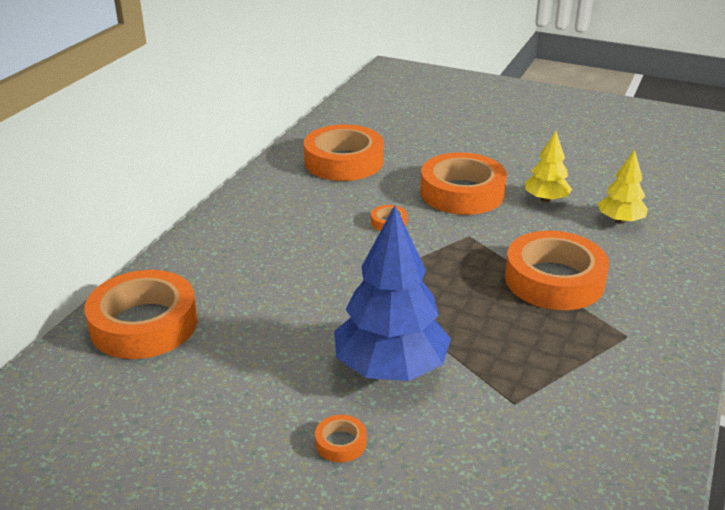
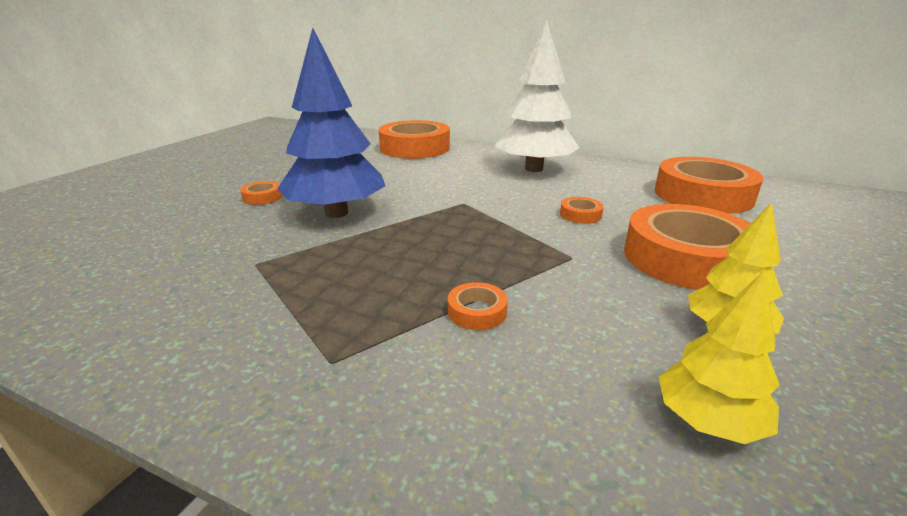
camera: 90 degrees right, 5 degrees down
(259, 235) = (534, 169): none -> white tree
(554, 280) = (477, 312): orange tape -> orange tape, size x0.41

